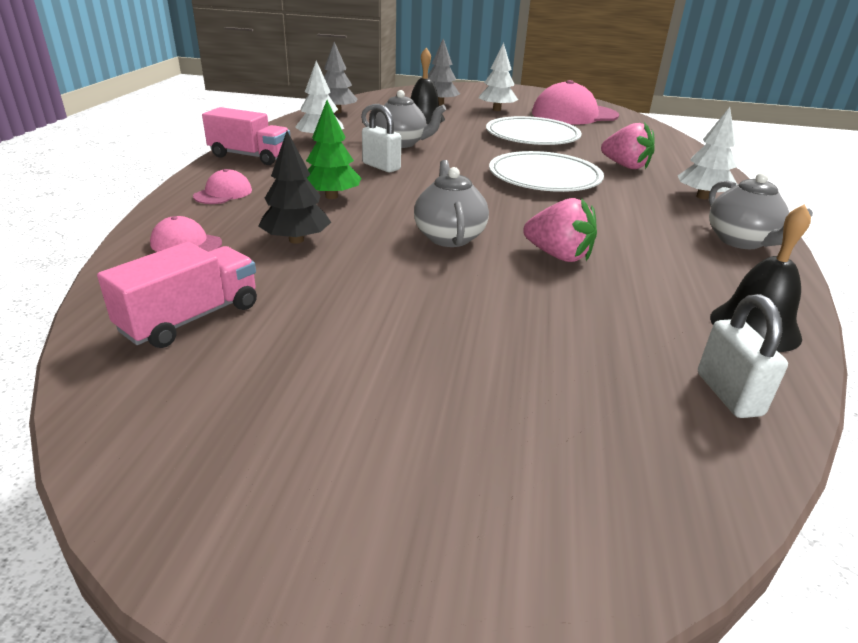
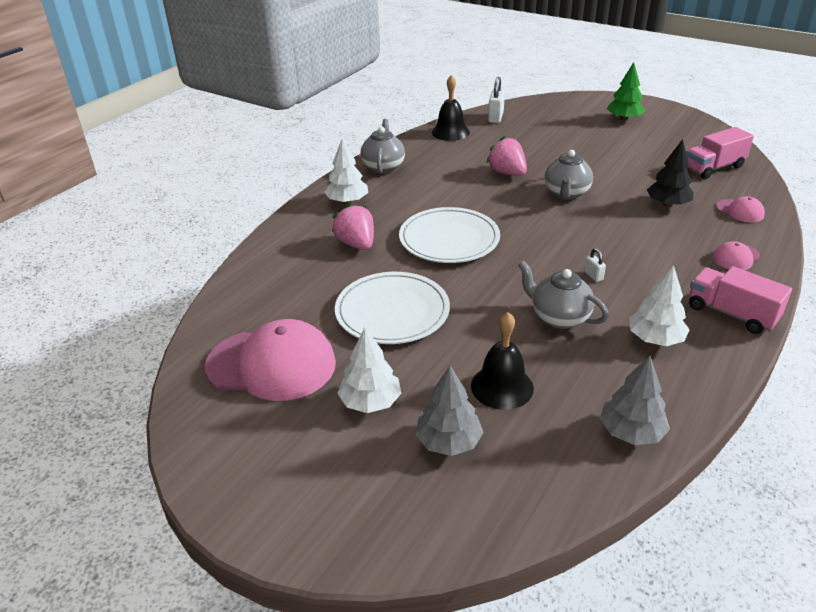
camera: 155 degrees left, 5 degrees up
(331, 196) = (643, 241): green tree -> green tree (624, 119)
(381, 166) = (593, 276): white padlock -> white padlock, size x0.55

